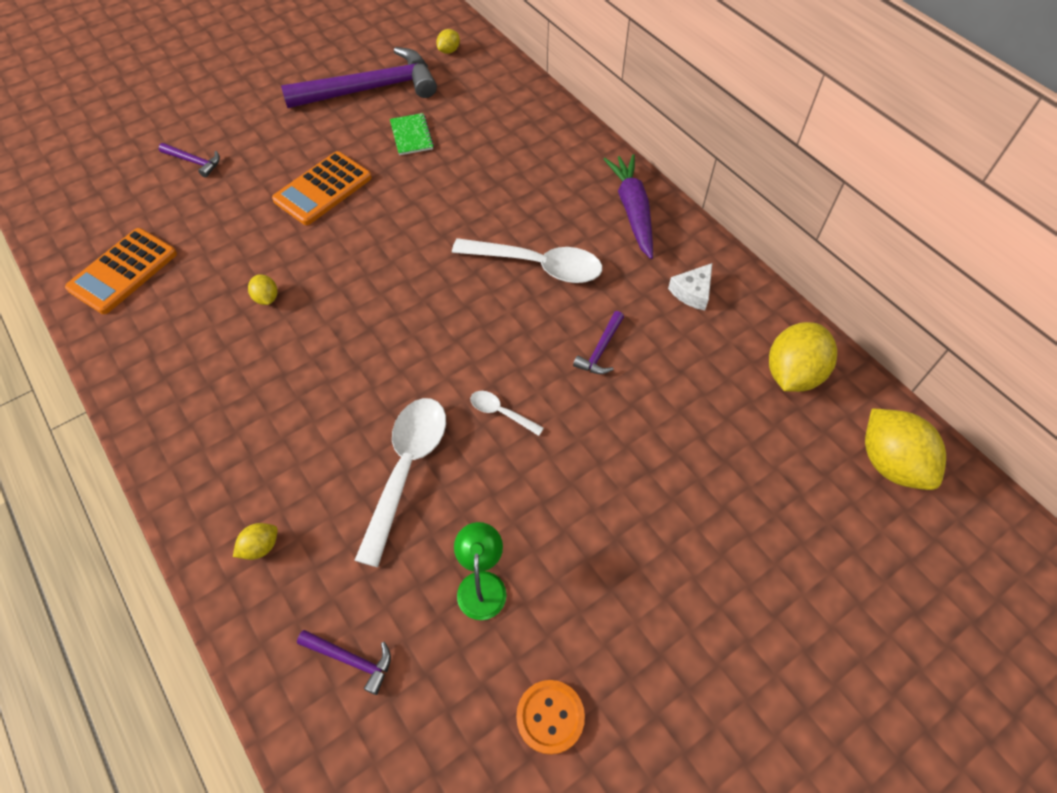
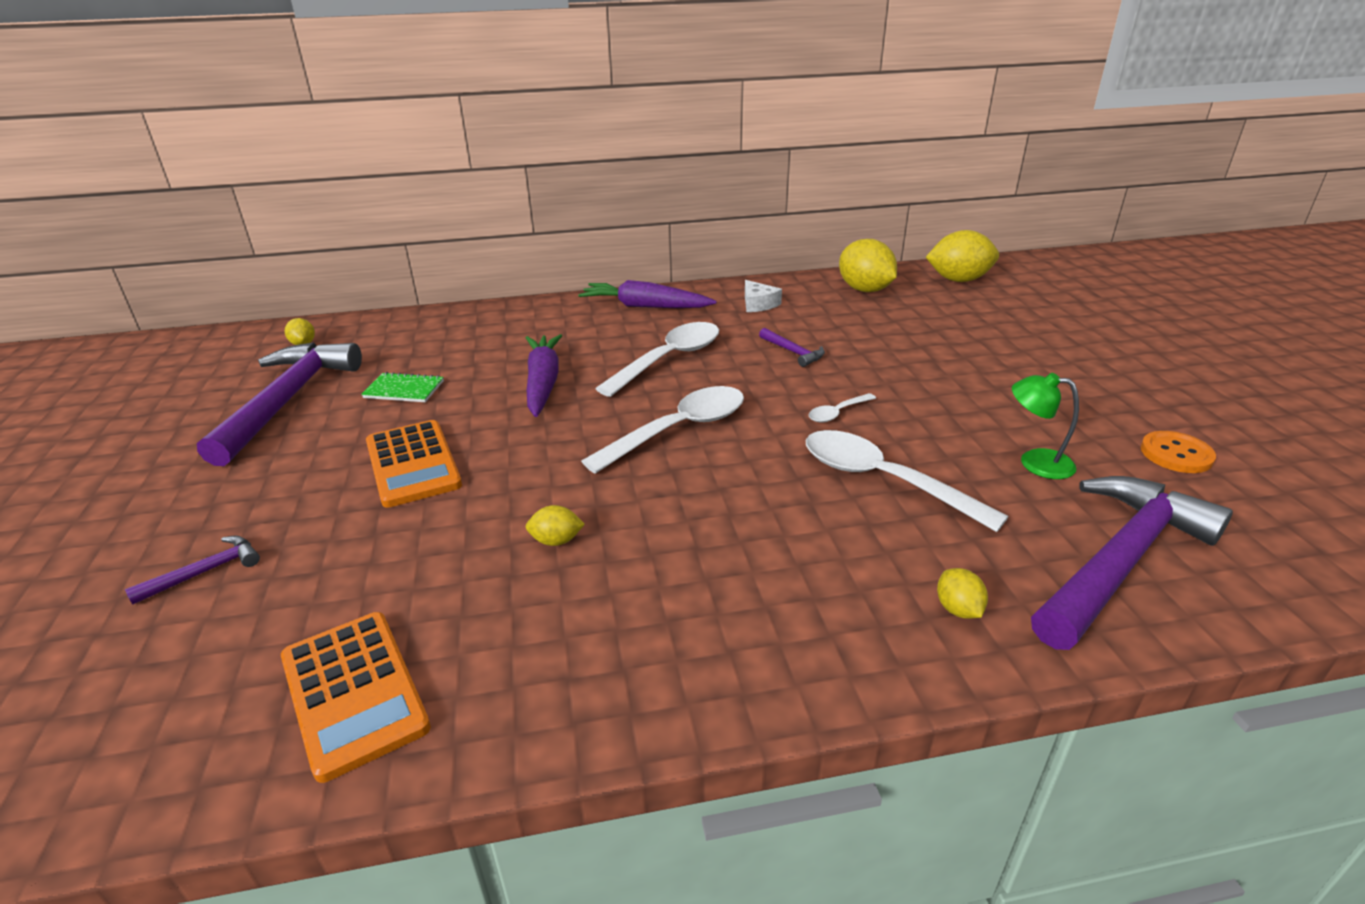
camera: 65 degrees left, 25 degrees down
(351, 659) = (1119, 561): purple hammer -> purple hammer, size x2.41
(425, 313) = (678, 430): none -> white spoon
(458, 204) = (543, 383): none -> purple carrot

